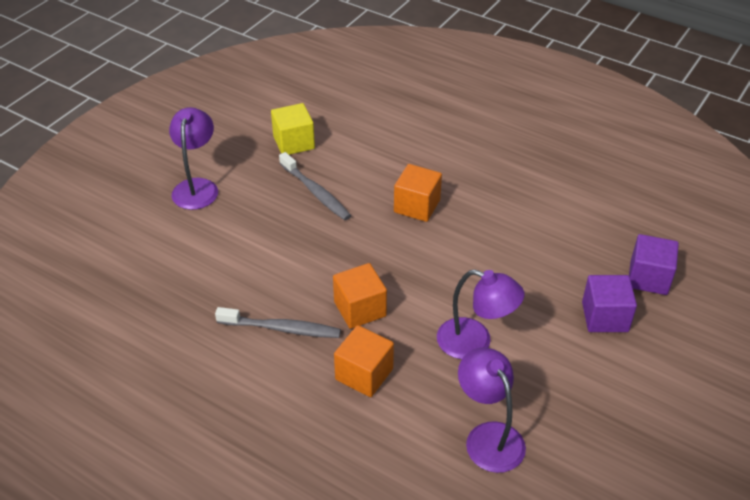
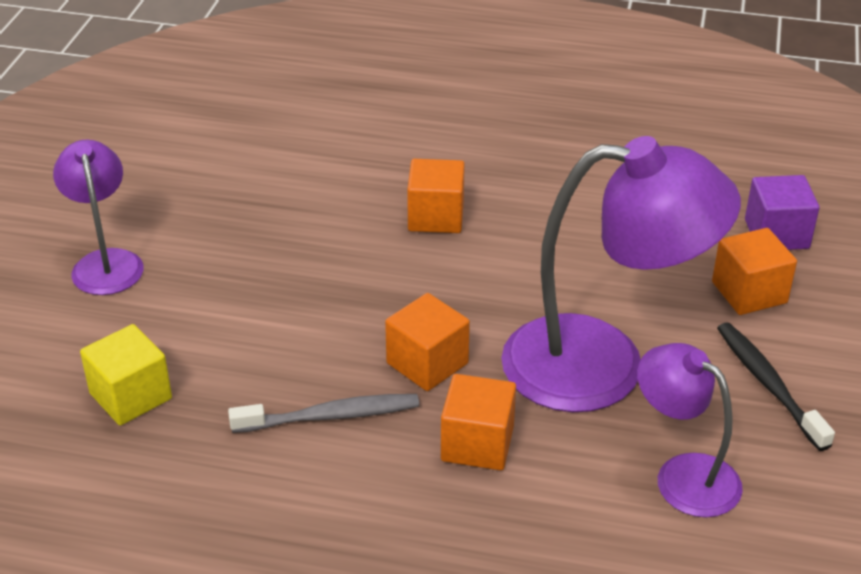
camera: 20 degrees left, 5 degrees down
(294, 142) = (220, 174): yellow cube -> yellow cube (131, 396)
(316, 192) = (286, 231): grey toothbrush -> none
(475, 342) = (603, 365): purple lamp -> purple lamp, size x1.82
(582, 389) = (768, 384): none -> black toothbrush
(605, 317) = (749, 292): purple cube -> orange cube

